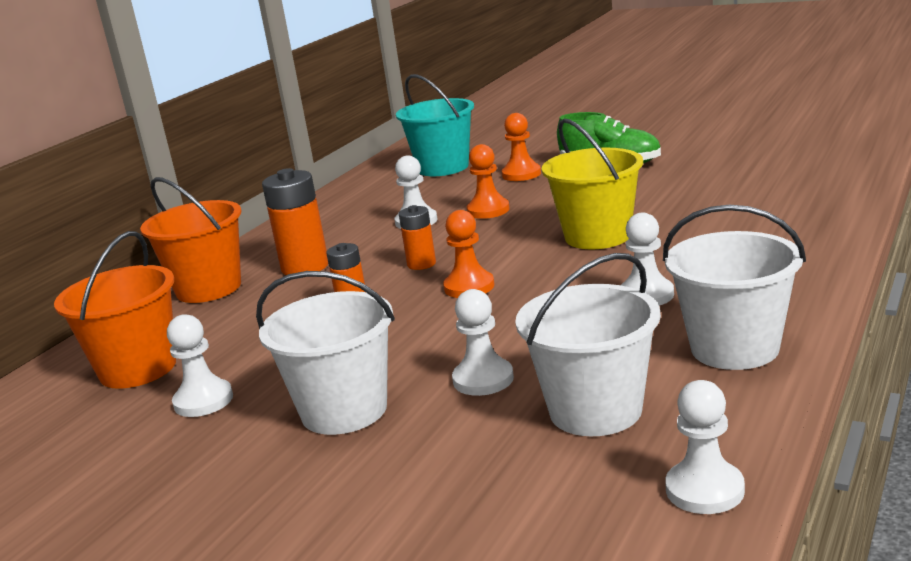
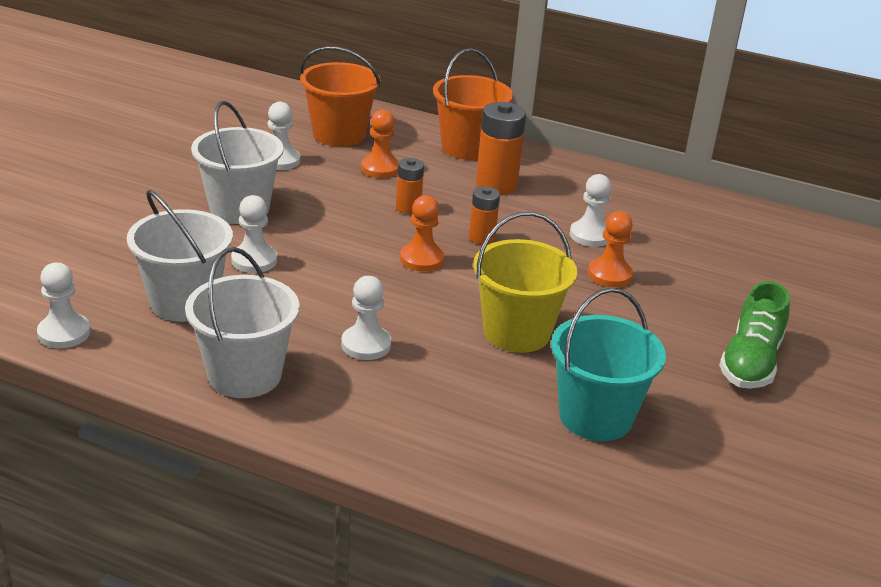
camera: 80 degrees right, 10 degrees up
(443, 167) = (757, 252): turquoise bucket -> turquoise bucket (595, 417)
(521, 174) = (723, 299): orange pawn -> orange pawn (380, 168)

